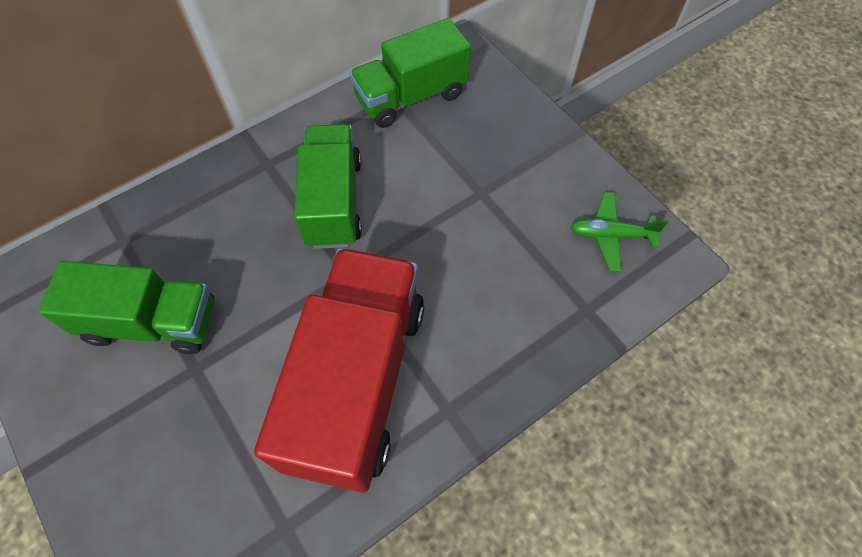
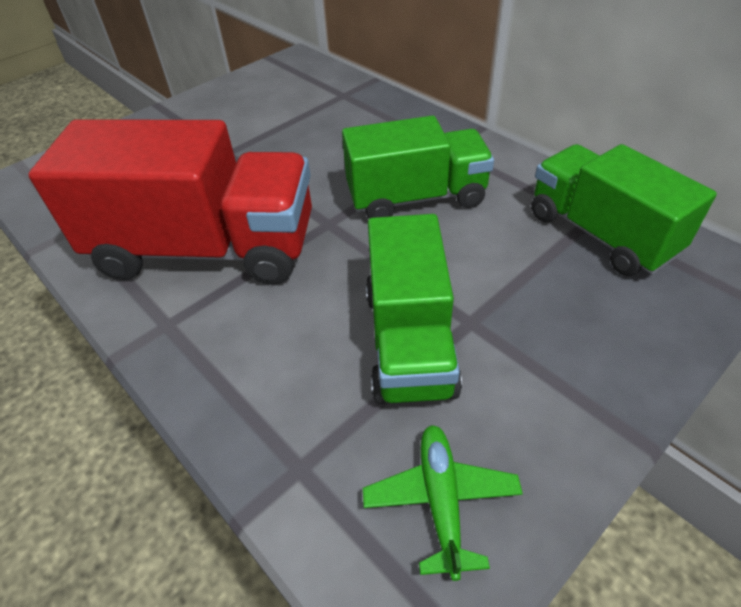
camera: 85 degrees right, 15 degrees down
(152, 322) = (269, 124): green truck -> green truck (409, 341)

